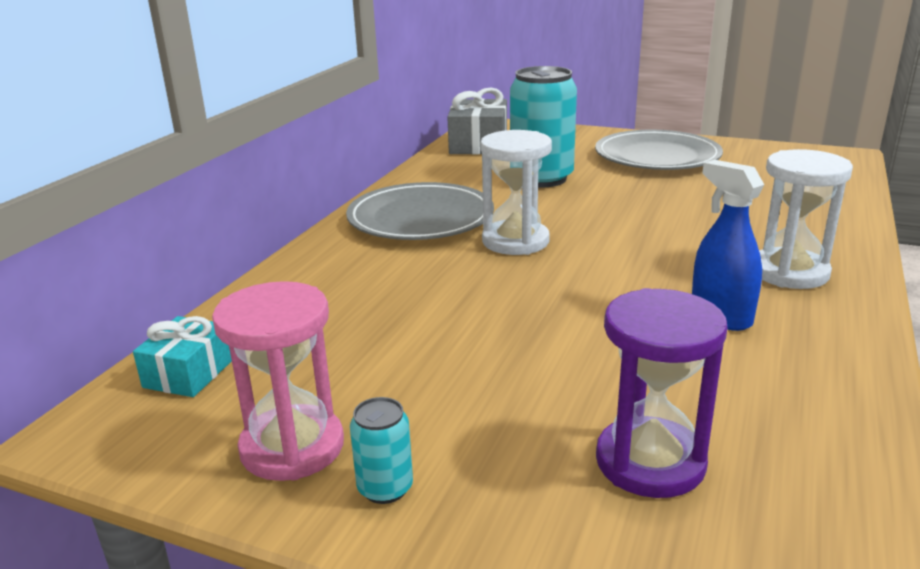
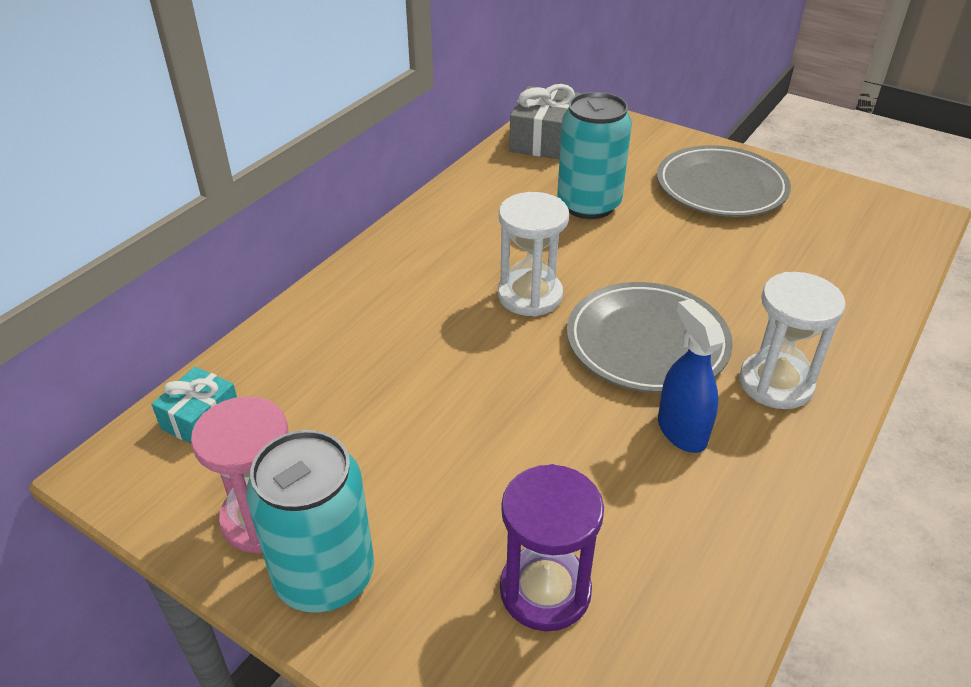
camera: 10 degrees right, 15 degrees up
(385, 488) = (324, 575): turquoise can -> turquoise can, size x2.23
(420, 219) = (451, 248): grey plate -> grey plate (647, 342)

